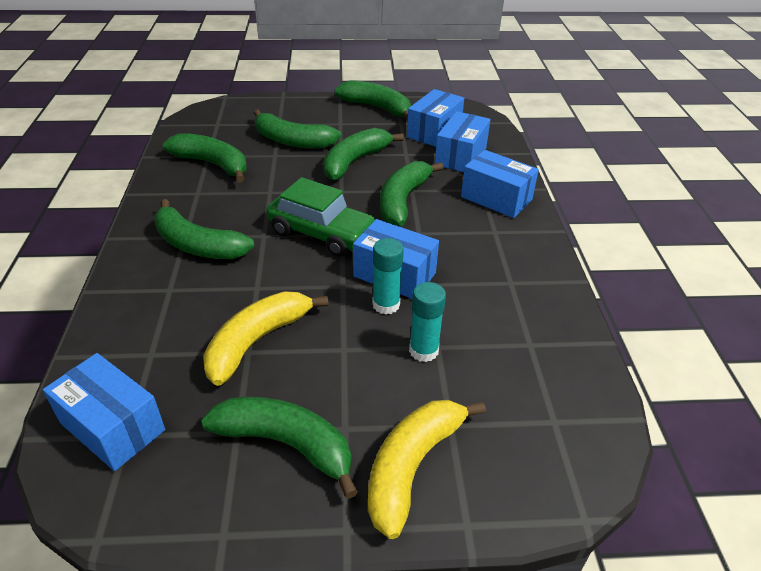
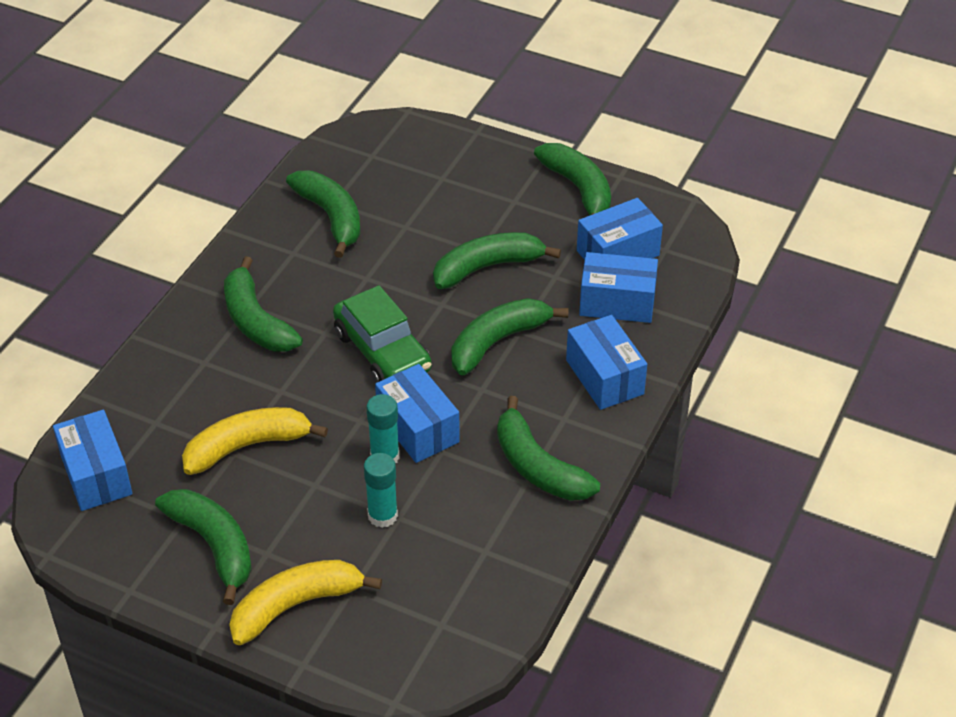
camera: 30 degrees right, 5 degrees up
(292, 141) = (439, 211): green banana -> green banana (538, 467)
(460, 156) = (617, 303): blue box -> blue box turned 45 degrees clockwise

